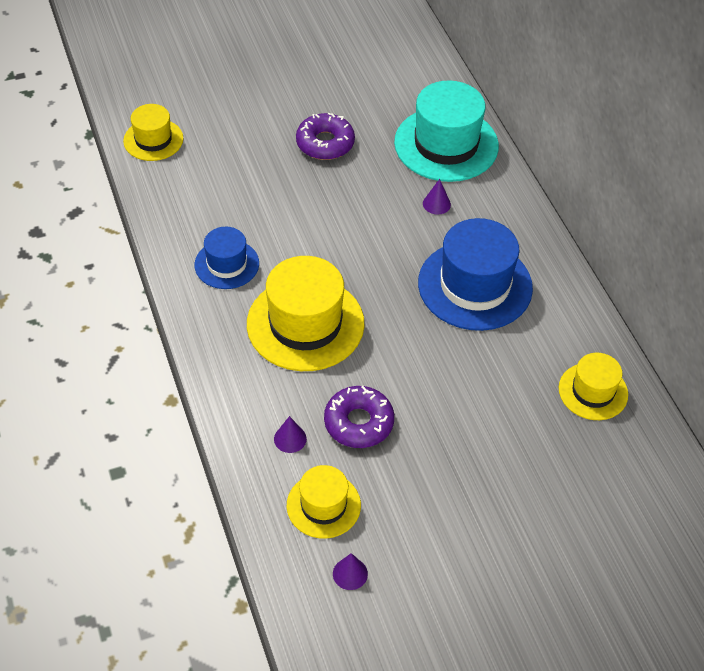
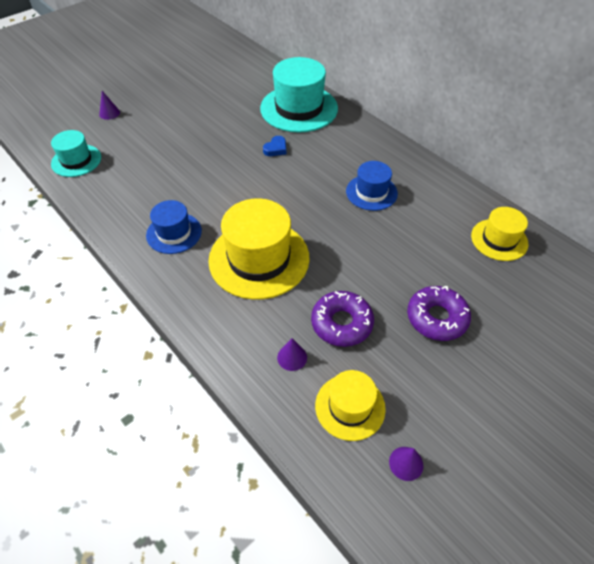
camera: 20 degrees left, 0 degrees up
(153, 140) = (76, 160): yellow hat -> turquoise hat
(325, 143) = (212, 129): purple donut -> purple donut (436, 318)
(389, 193) = (276, 149): none -> blue heart
(436, 204) = (313, 147): purple cone -> purple cone (109, 113)
(475, 285) = (371, 192): blue hat -> blue hat, size x0.57

